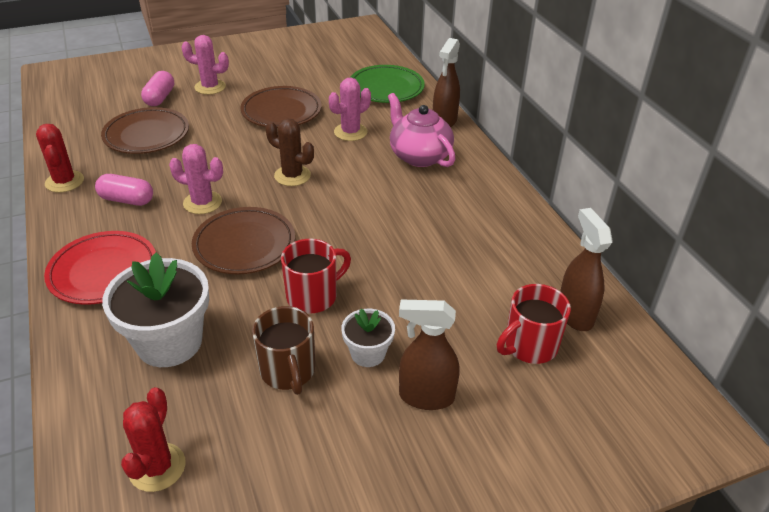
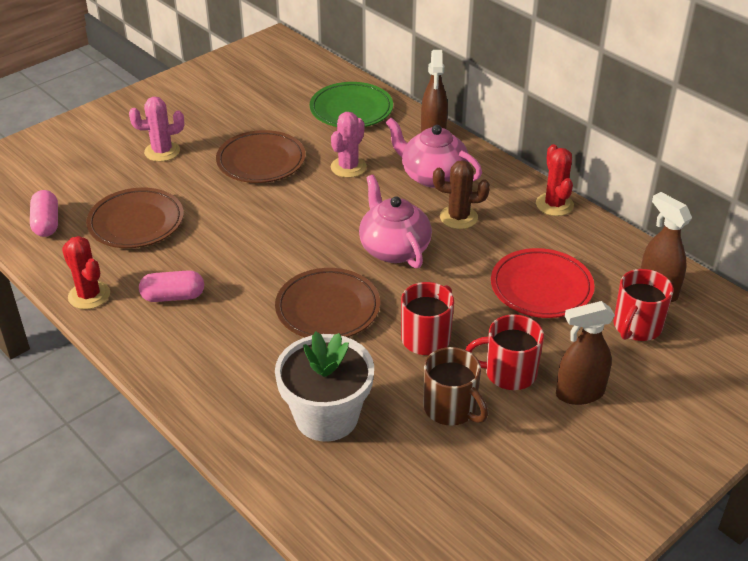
camera: 20 degrees left, 0 degrees up
(103, 272) = (209, 373): red plate -> red plate (541, 288)
(157, 467) = (398, 519): red cactus -> red cactus (554, 204)
(160, 98) = (116, 177): pink capsule -> pink capsule (46, 223)
(202, 203) = (254, 279): pink cactus -> none
(292, 176) = (323, 228): brown cactus -> brown cactus (458, 217)
(340, 208) = (394, 248): none -> pink teapot
(368, 353) = (508, 373): white flower pot -> red mug

